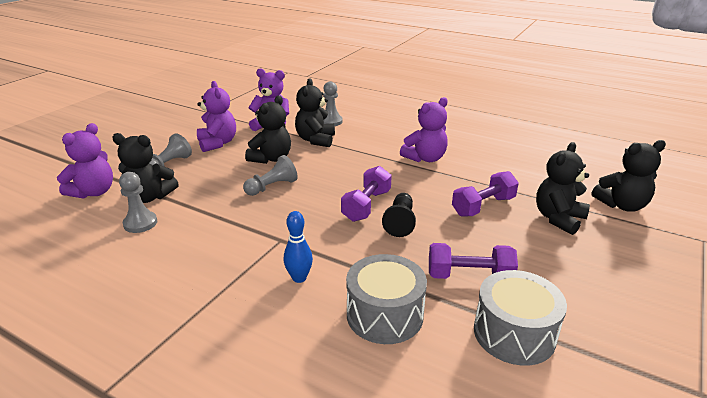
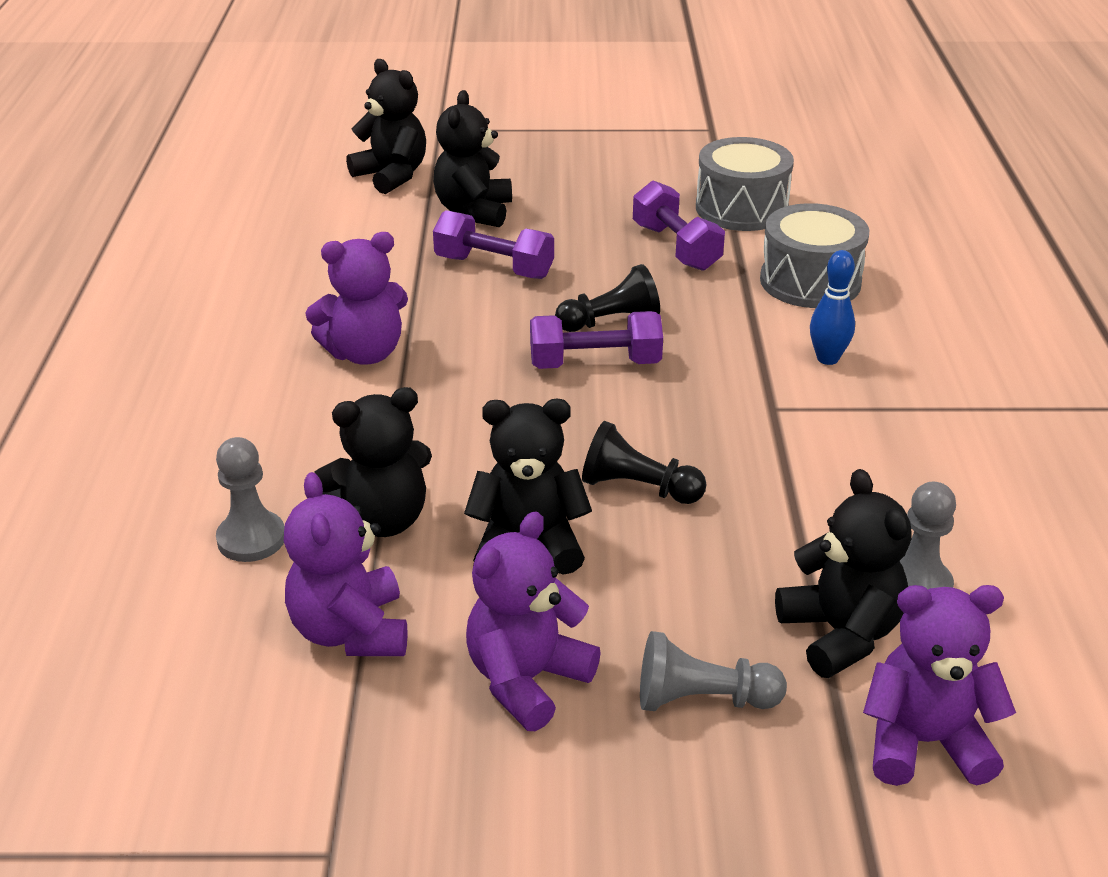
camera: 120 degrees left, 5 degrees up
(272, 187) = (638, 488): grey pawn -> black pawn
(425, 158) = (365, 353): purple teddy bear -> purple teddy bear turned 135 degrees clockwise
(558, 219) = (474, 211): black teddy bear -> black teddy bear turned 90 degrees clockwise

